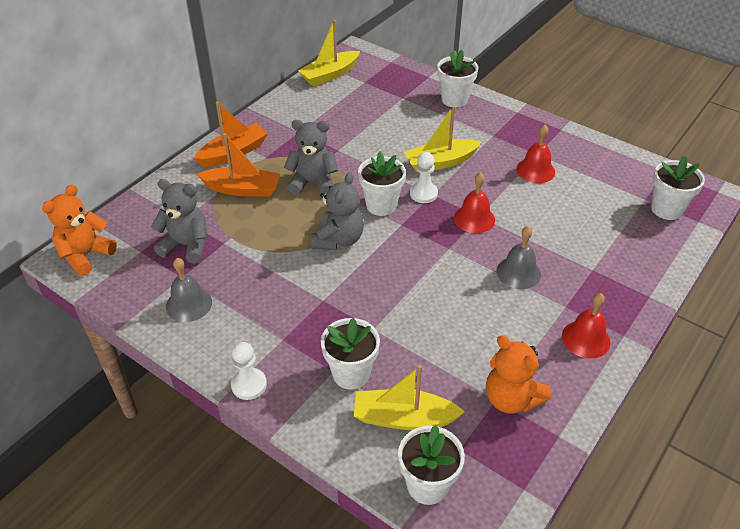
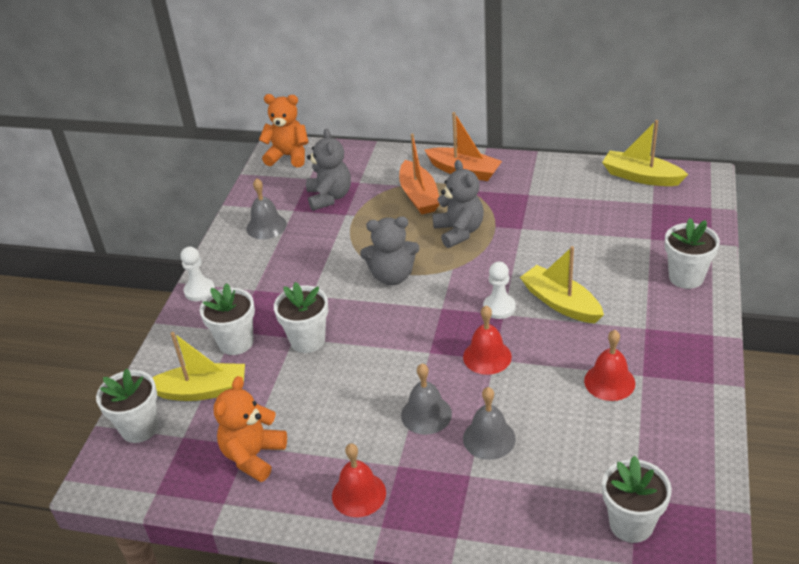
camera: 70 degrees right, 5 degrees down
(381, 205) = (459, 285): white flower pot -> white flower pot (307, 340)
(403, 418) = (202, 390): yellow boat -> yellow boat turned 105 degrees clockwise
(561, 247) = (489, 438): none -> grey bell

